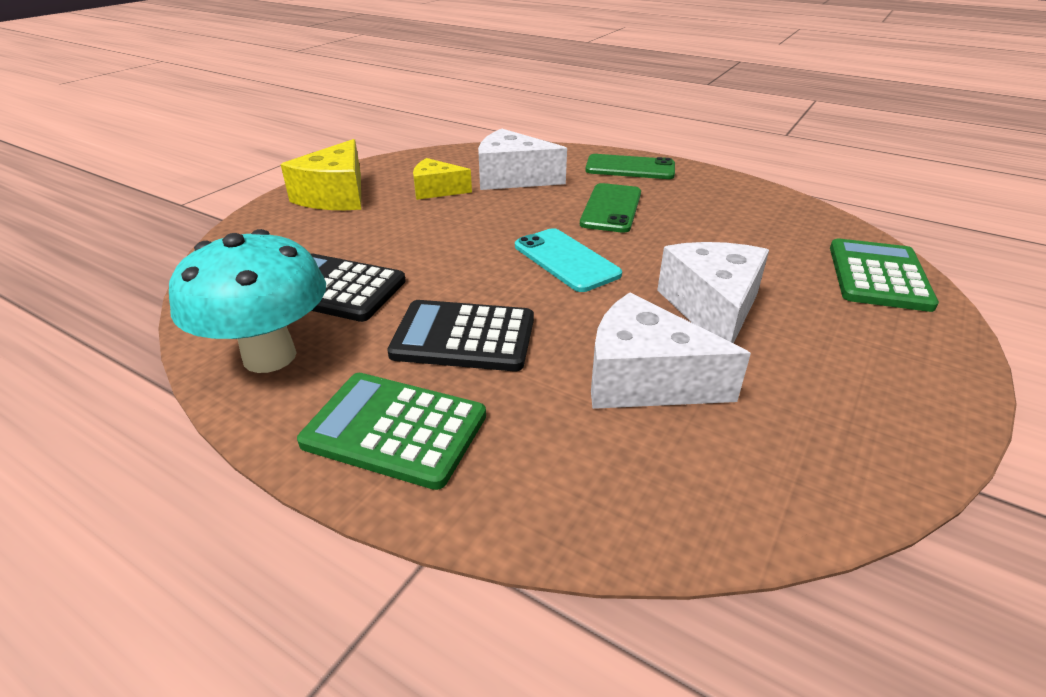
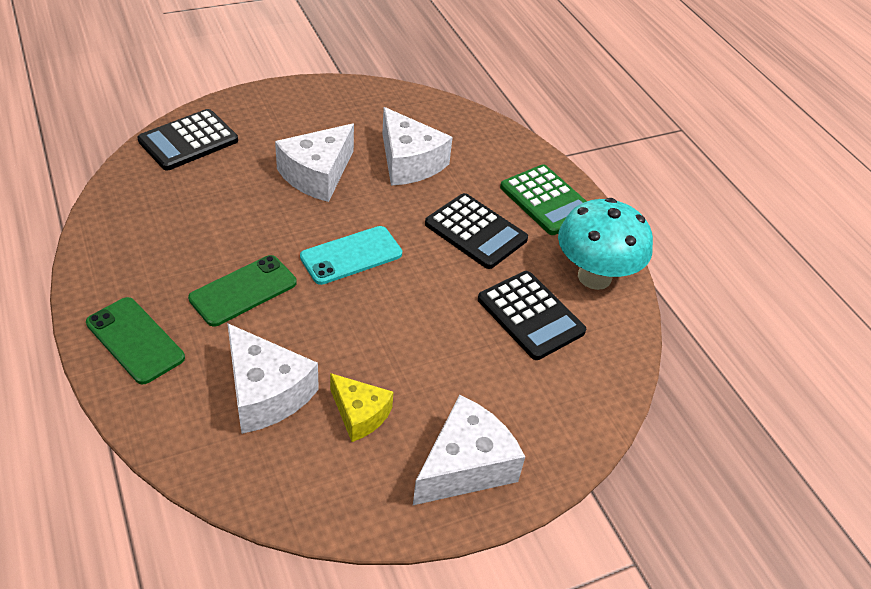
camera: 150 degrees left, 10 degrees up
(336, 196) = (465, 465): yellow cheese -> white cheese
(566, 260) = (351, 255): turquoise phone -> turquoise phone turned 60 degrees clockwise
(878, 276) = (188, 141): green calculator -> black calculator

